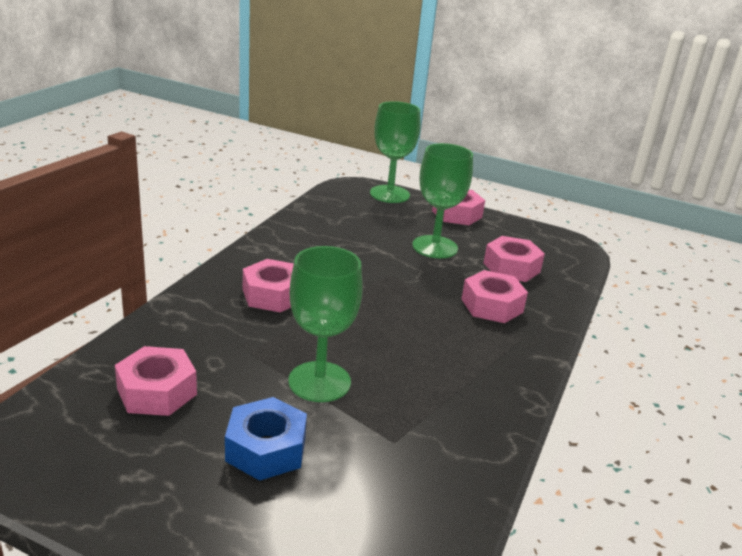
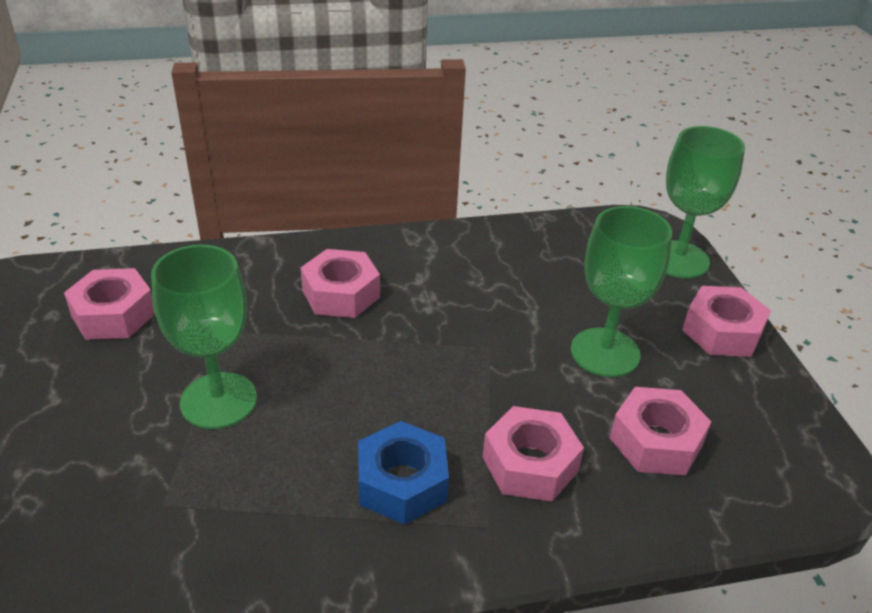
camera: 55 degrees right, 10 degrees up
(266, 449) = (80, 420): blue nut -> blue nut (402, 483)

